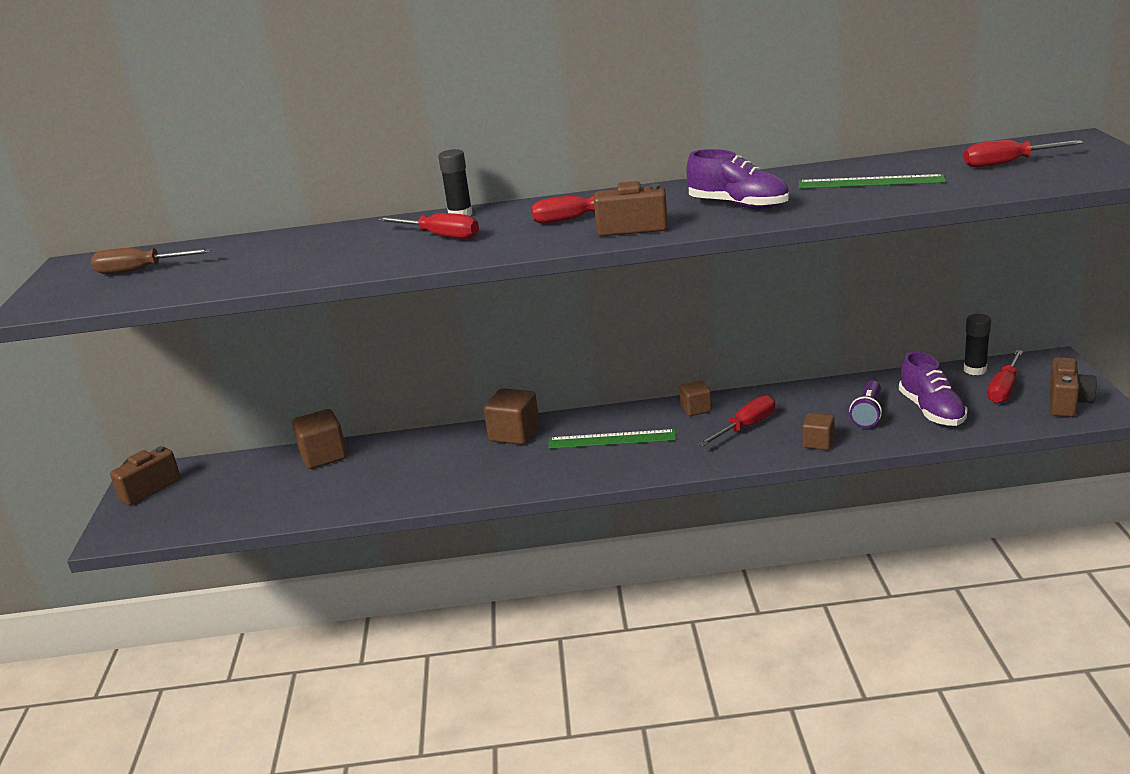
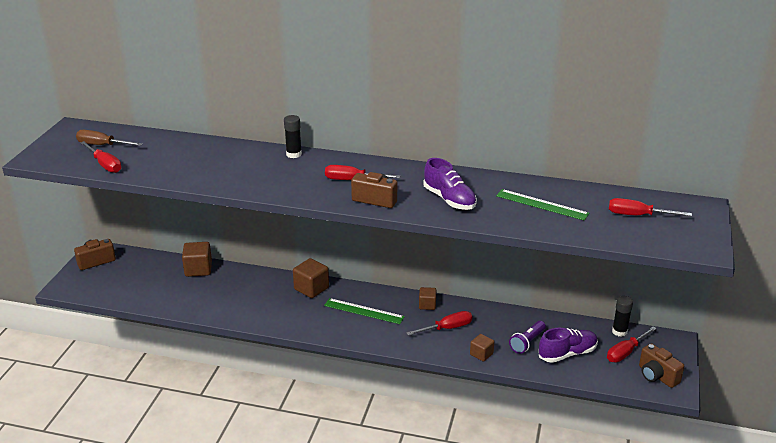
camera: 15 degrees right, 5 degrees up
(440, 236) = (270, 170): red screwdriver -> red screwdriver (105, 165)
(931, 411) = (567, 354): purple shoe -> purple shoe turned 120 degrees counterclockwise
(1067, 403) = (657, 376): brown camera -> brown camera turned 105 degrees clockwise

